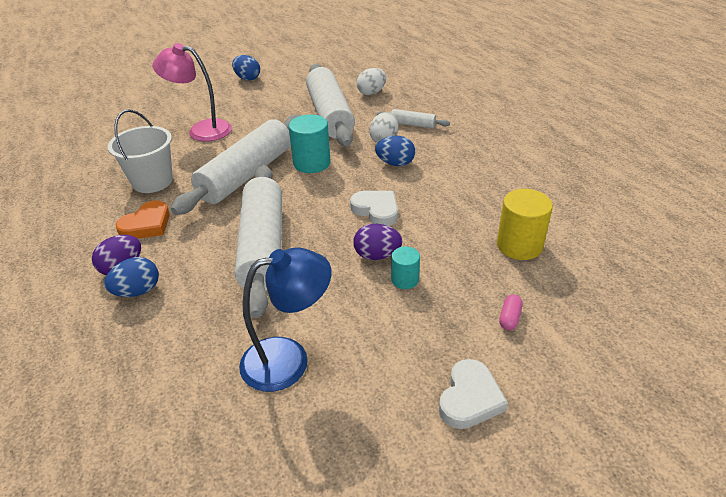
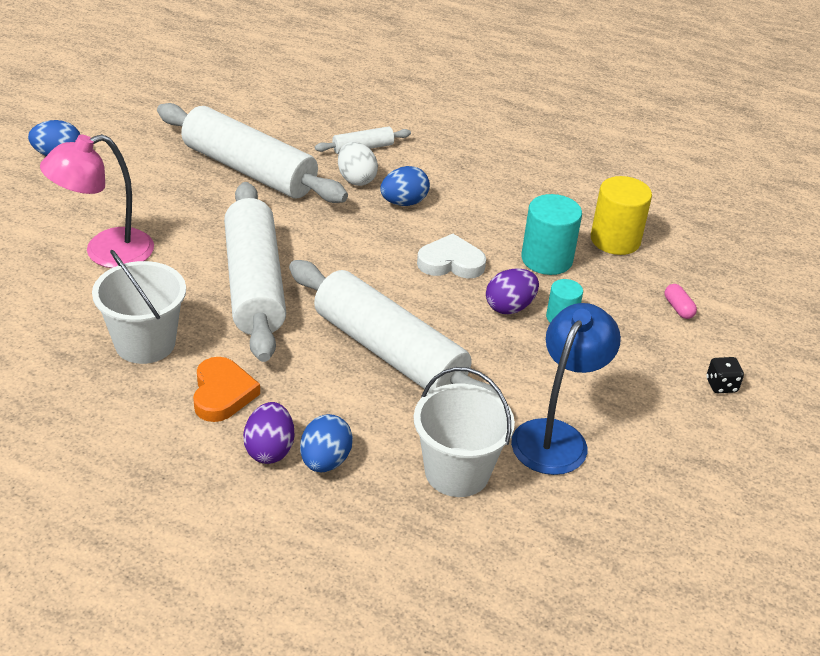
camera: 45 degrees left, 0 degrees up
(194, 344) = (457, 472): none -> white bucket
(312, 163) = (312, 239): turquoise cylinder -> turquoise cylinder (546, 259)
(371, 93) = (260, 121): white egg -> none
(470, 398) = (721, 385): white heart -> black dice

